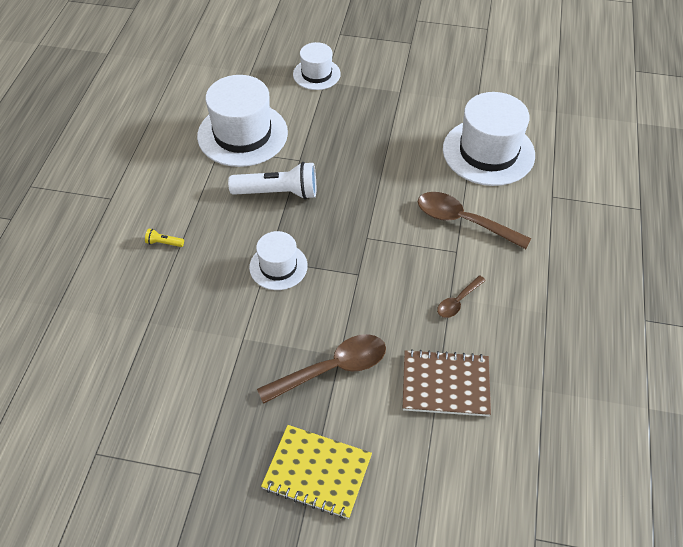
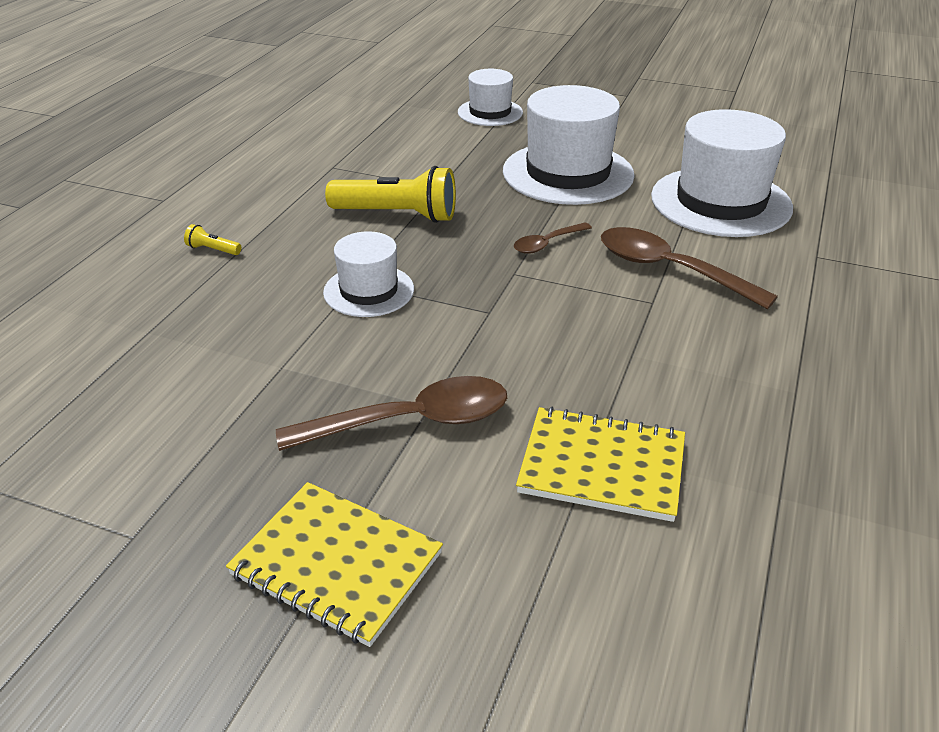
camera: 10 degrees right, 15 degrees down
(242, 134) = (369, 156): white hat -> white hat (568, 173)
(278, 192) = (398, 215): white flashlight -> yellow flashlight
(445, 384) = (602, 466): brown notebook -> yellow notebook
(458, 301) = (644, 361): brown spoon -> brown spoon (547, 244)

